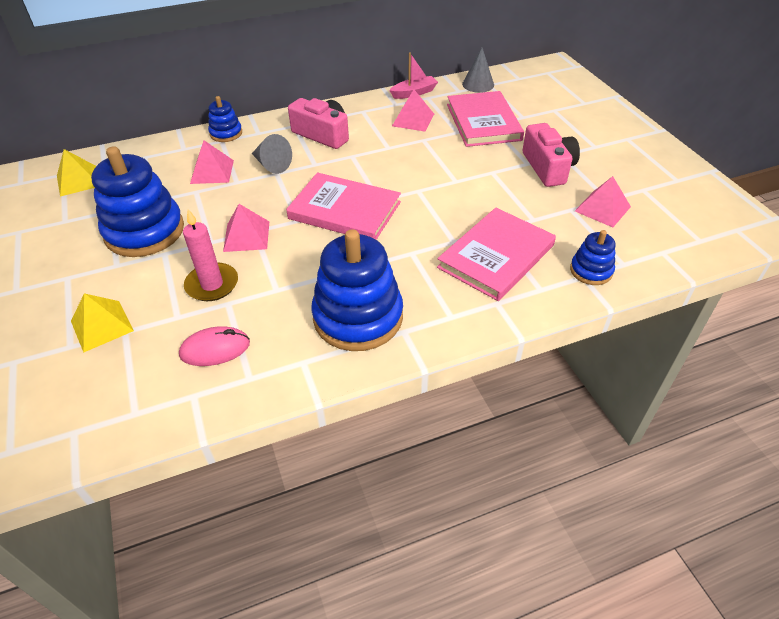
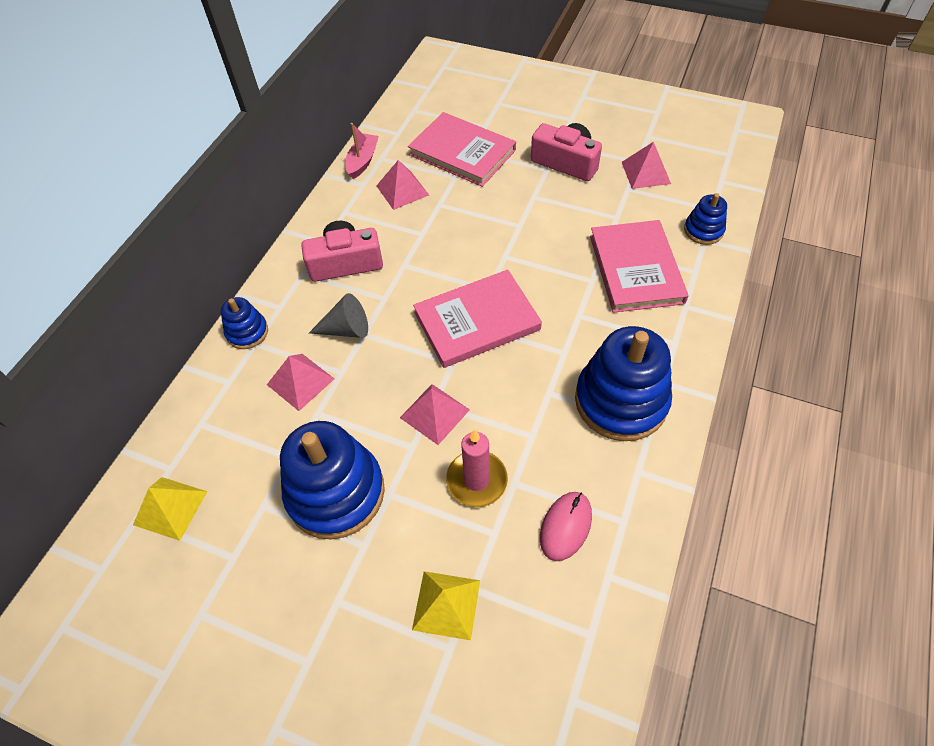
camera: 45 degrees left, 10 degrees up
(478, 84) = (404, 115): grey cone -> none

